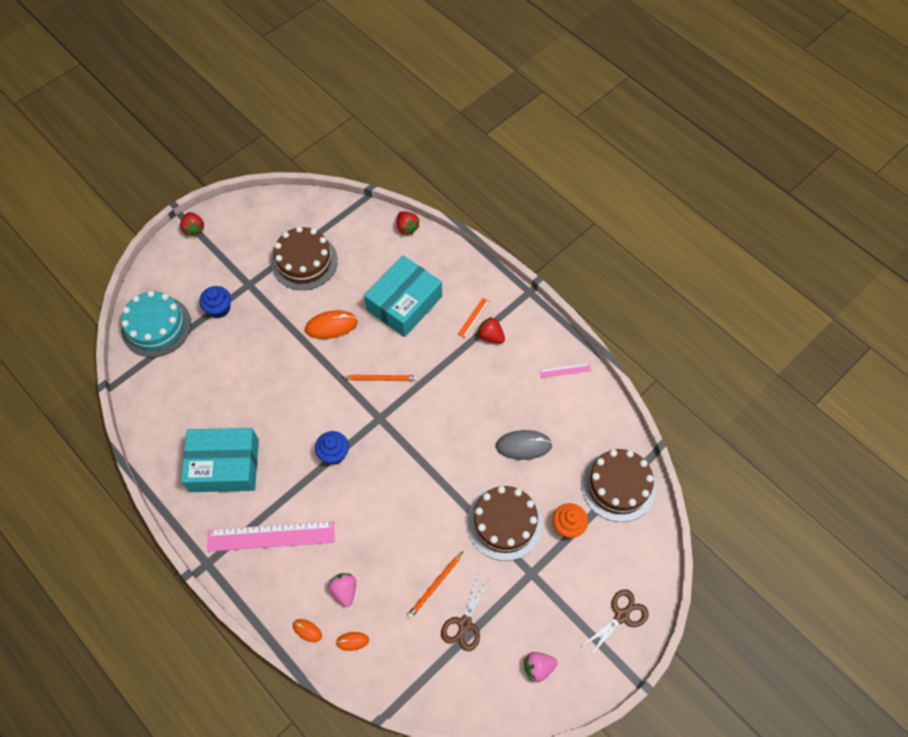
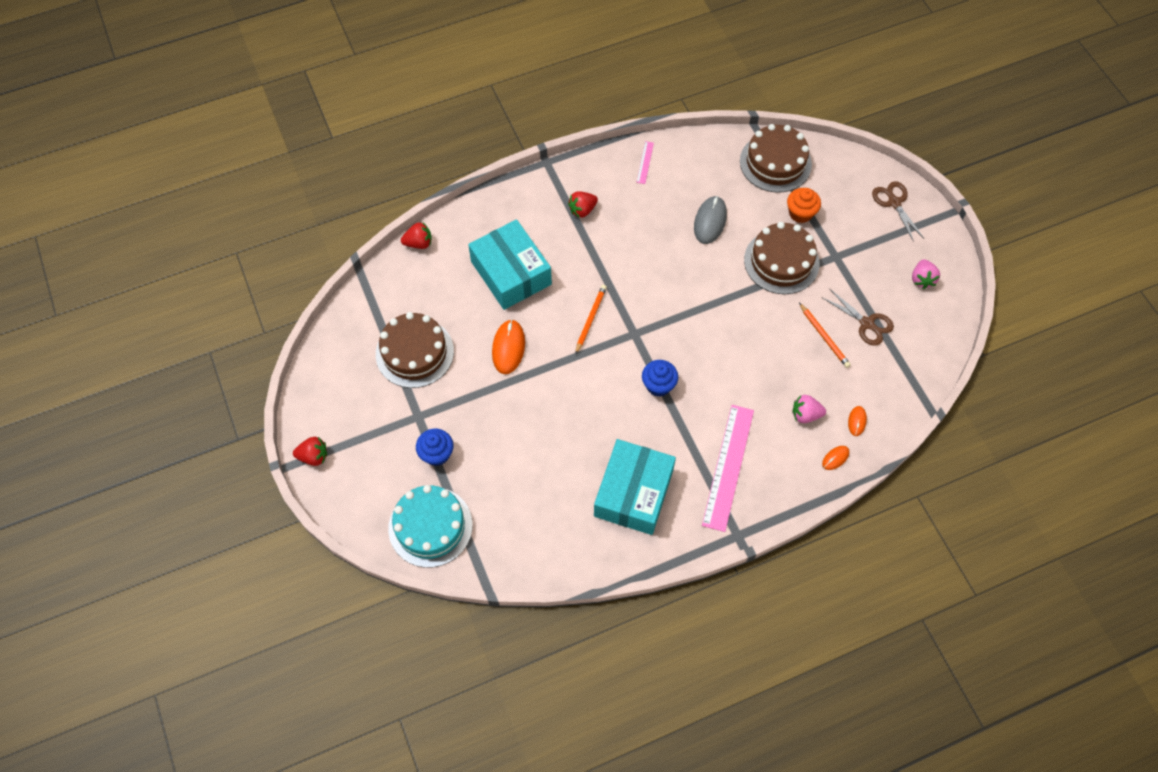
camera: 70 degrees left, 0 degrees up
(473, 317) = (555, 217): orange ruler -> none

